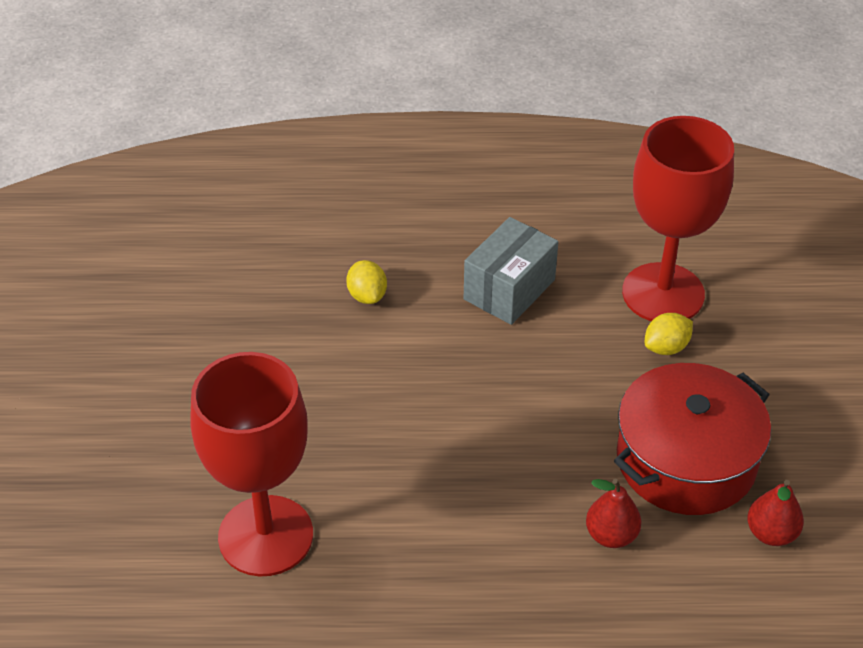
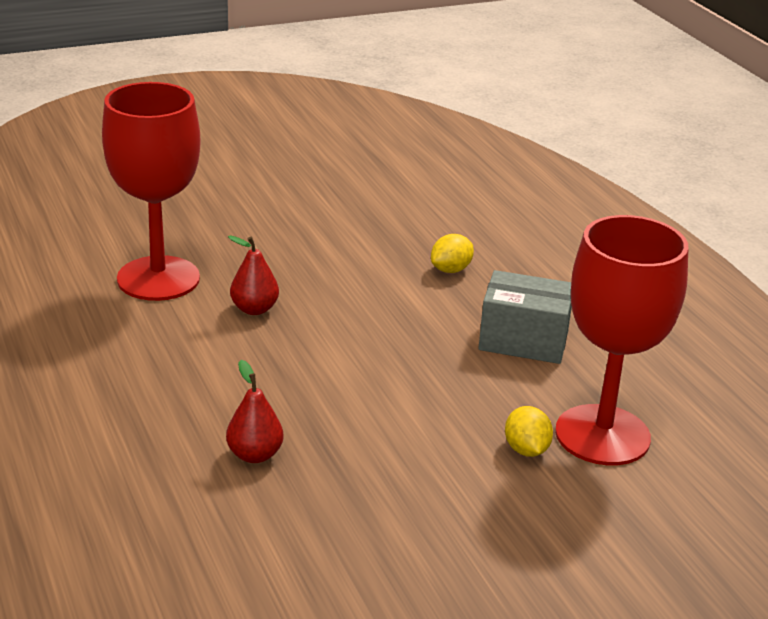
camera: 65 degrees right, 15 degrees down
(666, 347) = (526, 450): yellow lemon -> yellow lemon turned 45 degrees clockwise
(686, 460) = (379, 488): red pot -> none
(771, 533) = (316, 563): red pear -> red pear (254, 309)

